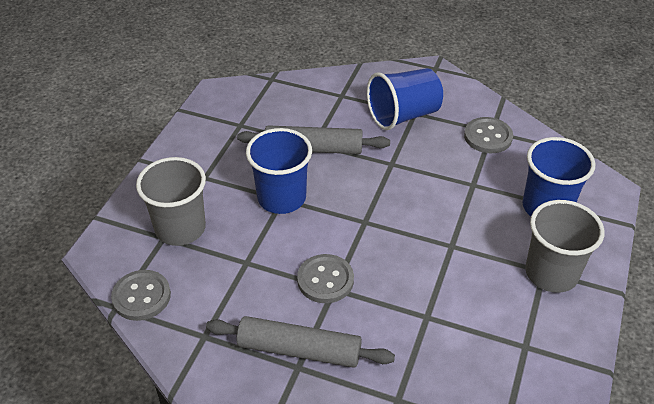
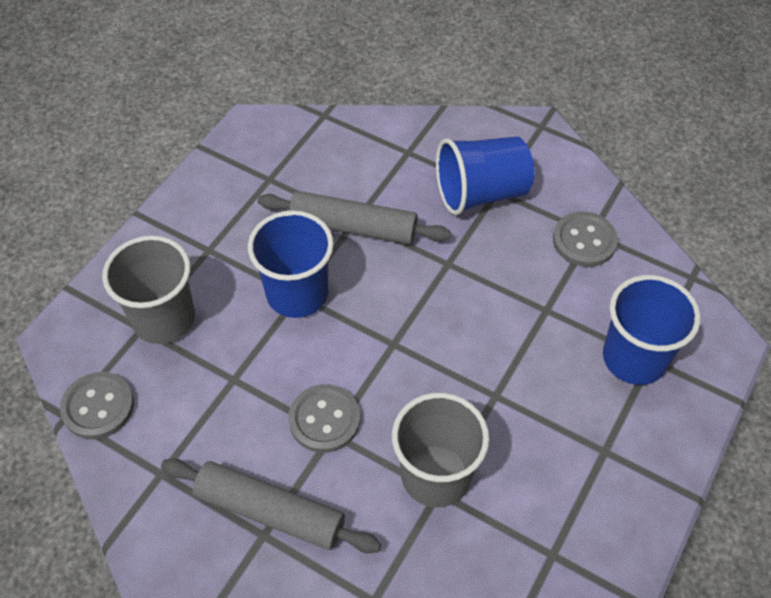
camera: 10 degrees right, 10 degrees up
(551, 273) = (614, 456): grey cup -> grey cup (436, 475)

